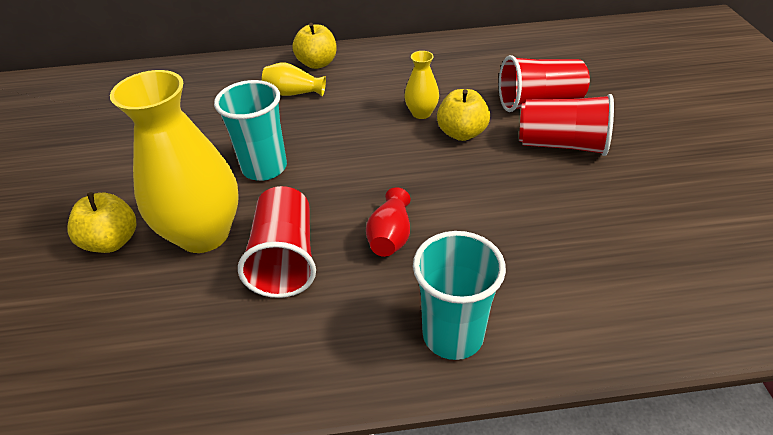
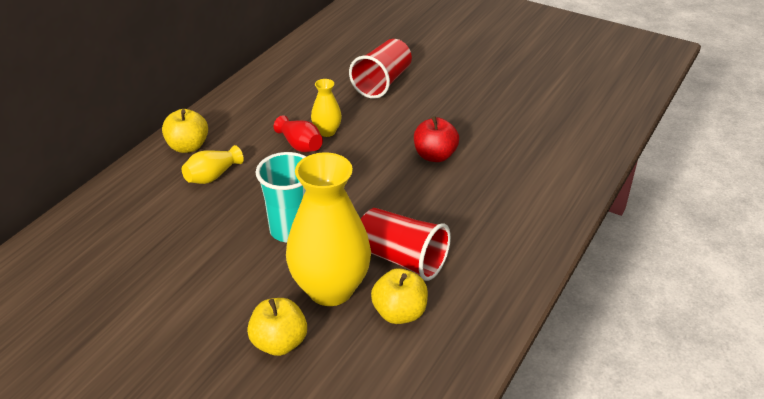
camera: 55 degrees left, 5 degrees down
(390, 236) = (433, 205): red vase -> red vase (300, 145)
(453, 335) = (534, 220): turquoise cup -> none
(462, 133) = (371, 127): yellow apple -> yellow apple (399, 313)
(470, 195) = (435, 156): none -> red apple
(561, 144) = (432, 99): red cup -> none

